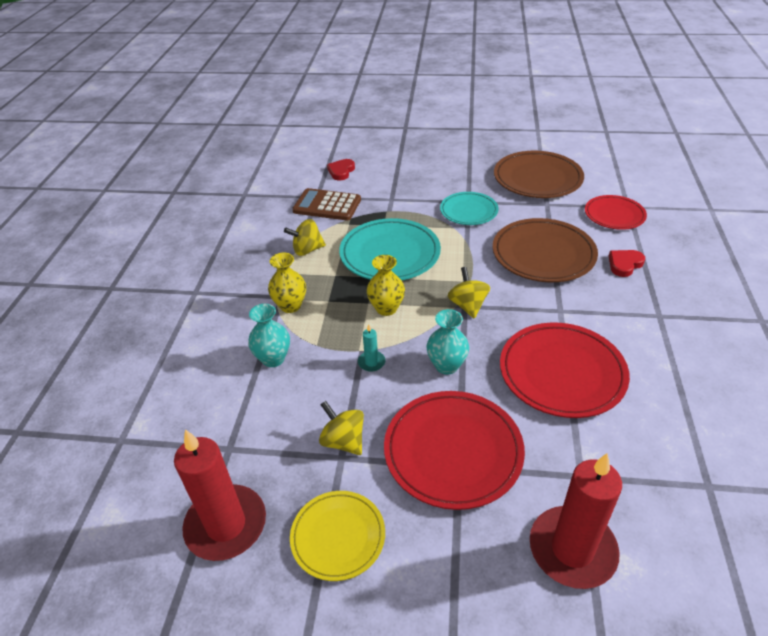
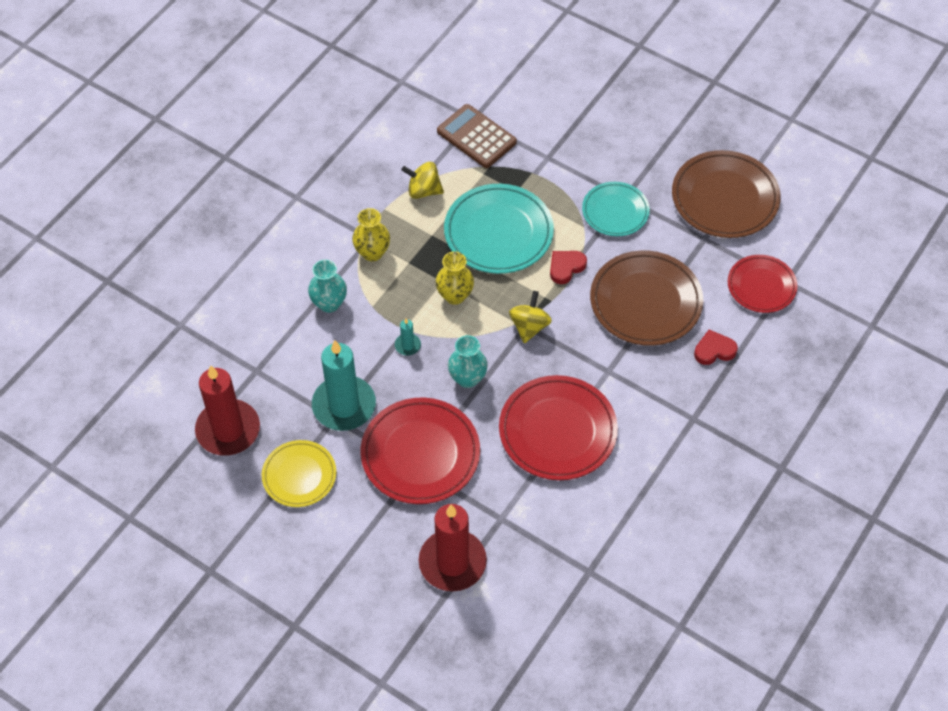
camera: 25 degrees right, 15 degrees up
(341, 171) = (521, 90): red heart -> red heart (566, 267)
(343, 441) = (344, 405): yellow spinning top -> turquoise candle

